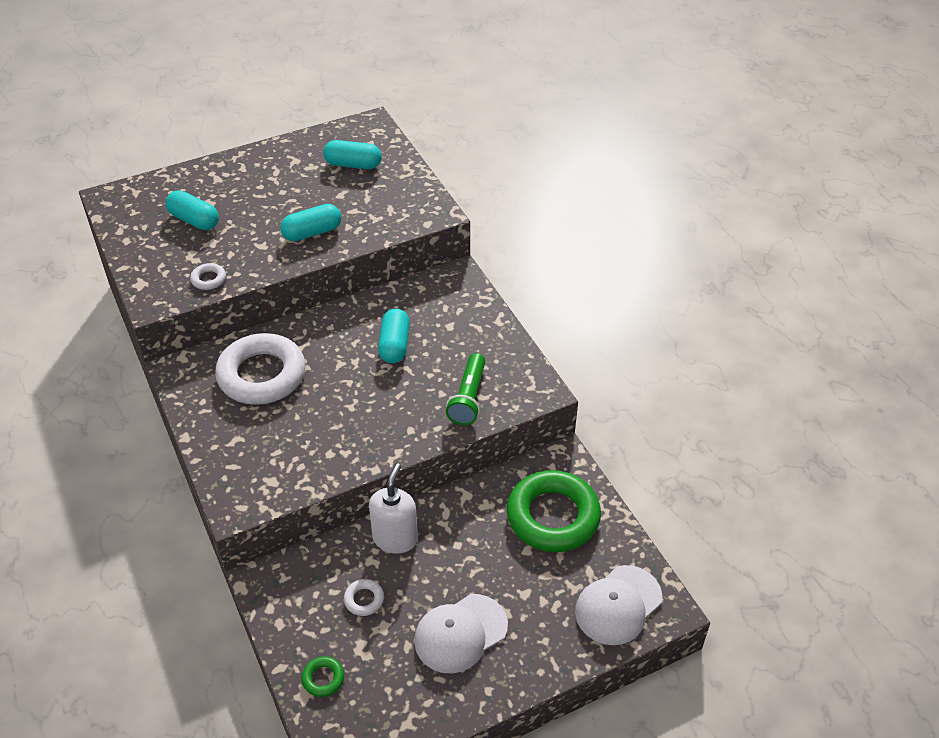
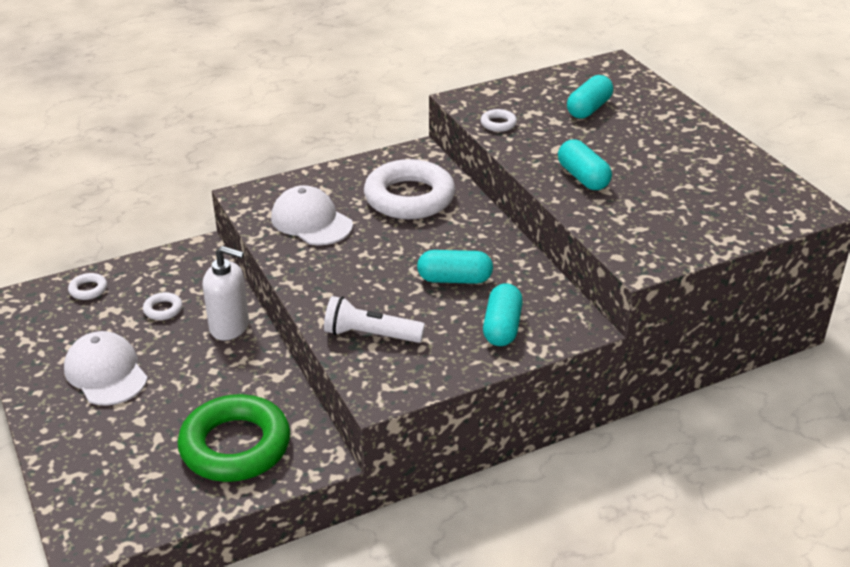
camera: 90 degrees right, 10 degrees down
(323, 678) = (88, 289): green ring -> white ring
(353, 165) = (718, 199): turquoise capsule -> turquoise capsule (502, 327)
(468, 398) = (370, 335): green flashlight -> white flashlight
(618, 605) = (101, 496): white cap -> white cap (311, 221)

